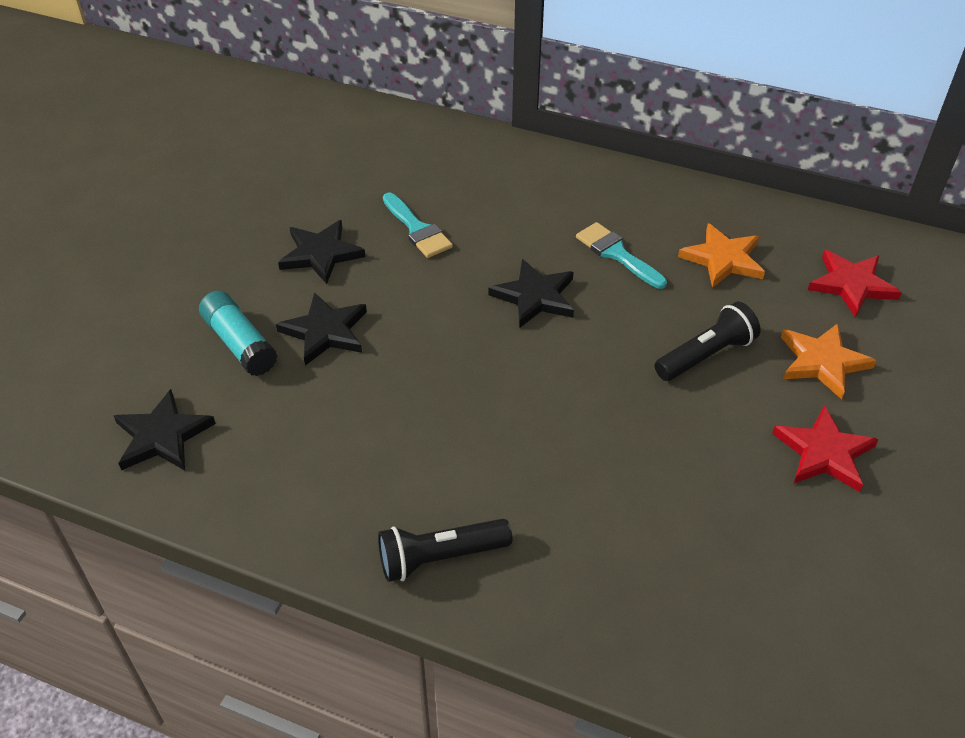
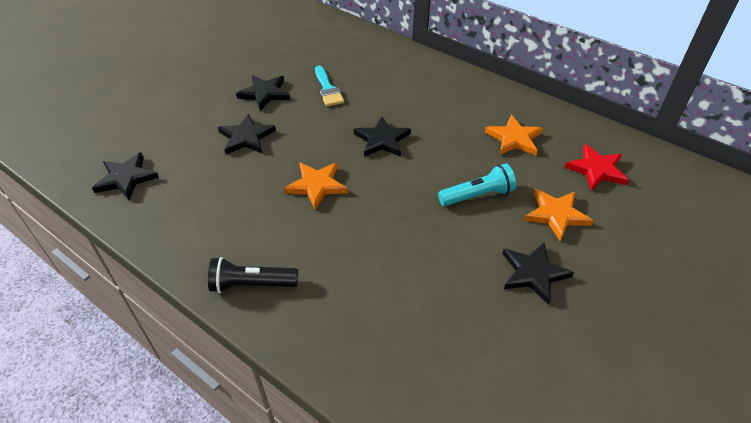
camera: 15 degrees right, 0 degrees up
(240, 343) = (194, 135): turquoise glue stick -> none
(469, 387) = (317, 186): none -> orange star
(617, 254) = (445, 124): turquoise brush -> none
(705, 355) = (477, 195): black flashlight -> turquoise flashlight
(824, 452) = (533, 273): red star -> black star

